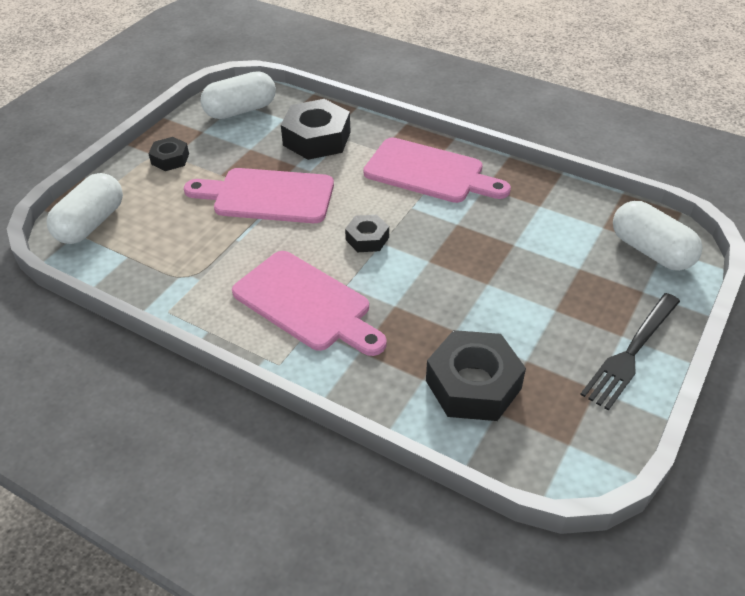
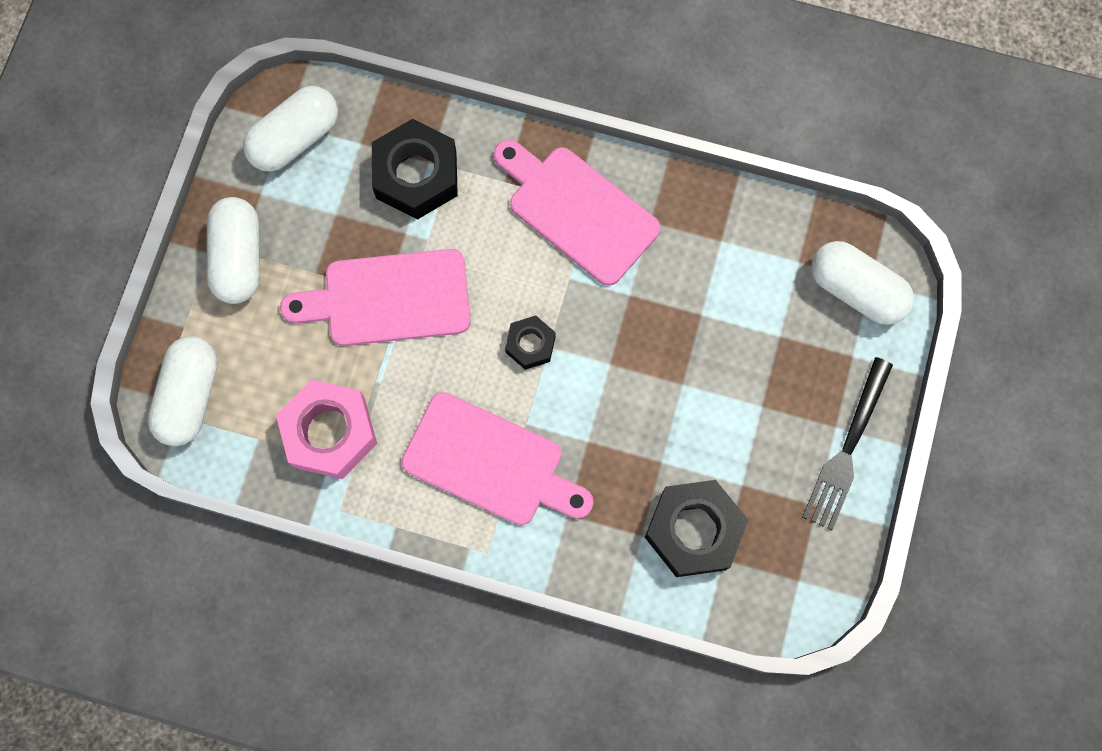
camera: 15 degrees left, 30 degrees up
(170, 159) = (239, 258): black nut -> white capsule
(184, 262) = (329, 432): none -> pink nut
(430, 173) = (577, 210): pink cutting board -> pink cutting board turned 150 degrees counterclockwise

